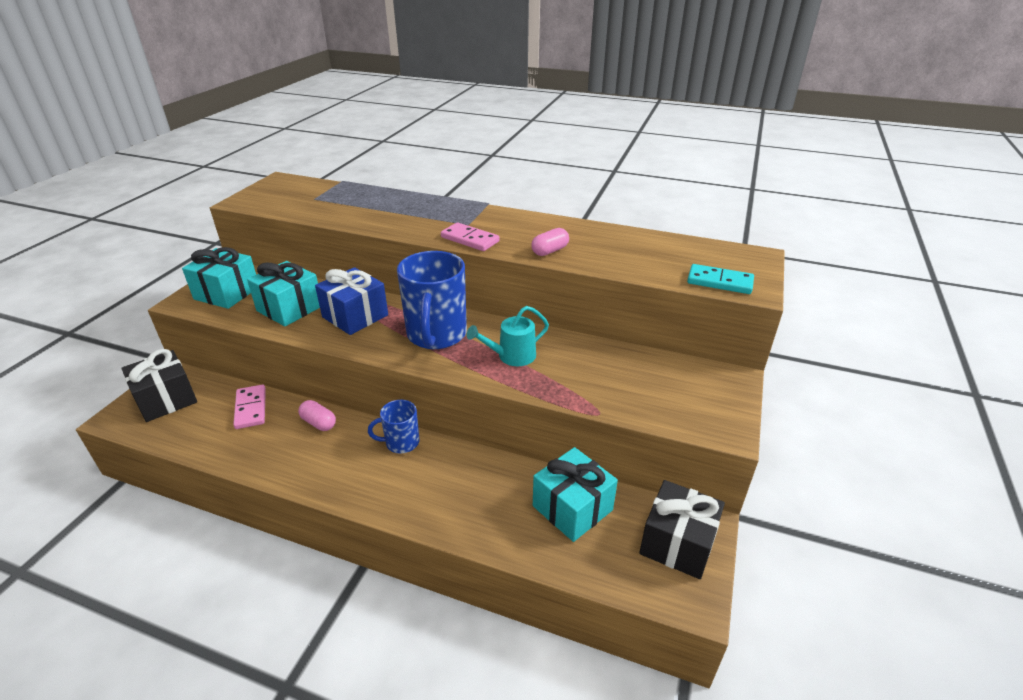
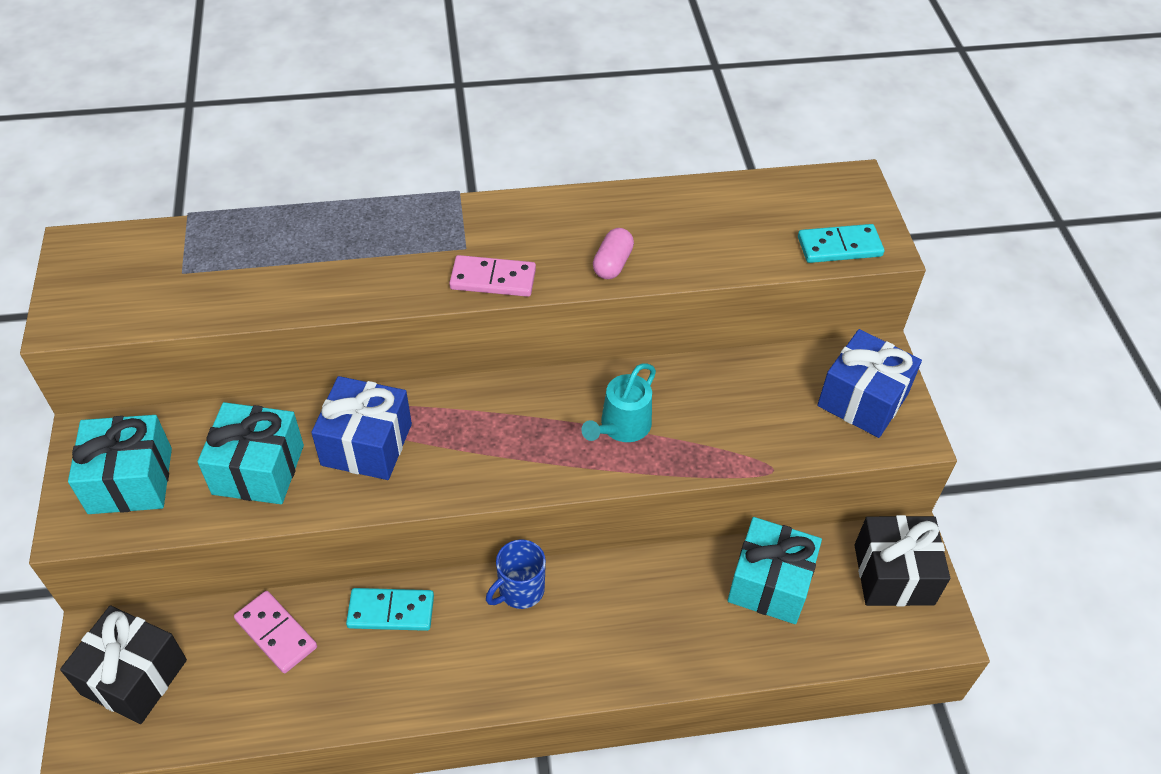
camera: 30 degrees left, 15 degrees up
(319, 423) = (391, 611): pink capsule -> turquoise domino
(436, 335) = (503, 432): blue mug -> none
(701, 397) = (862, 400): none -> blue gift

